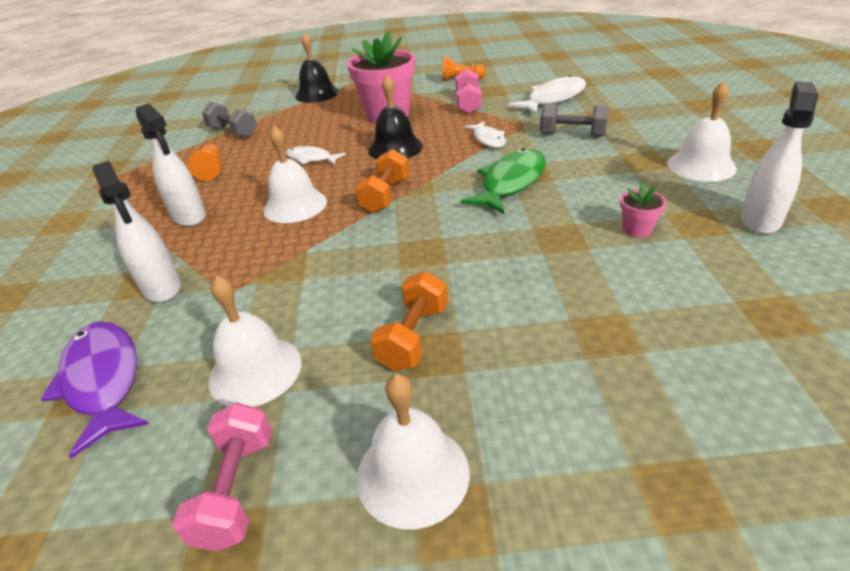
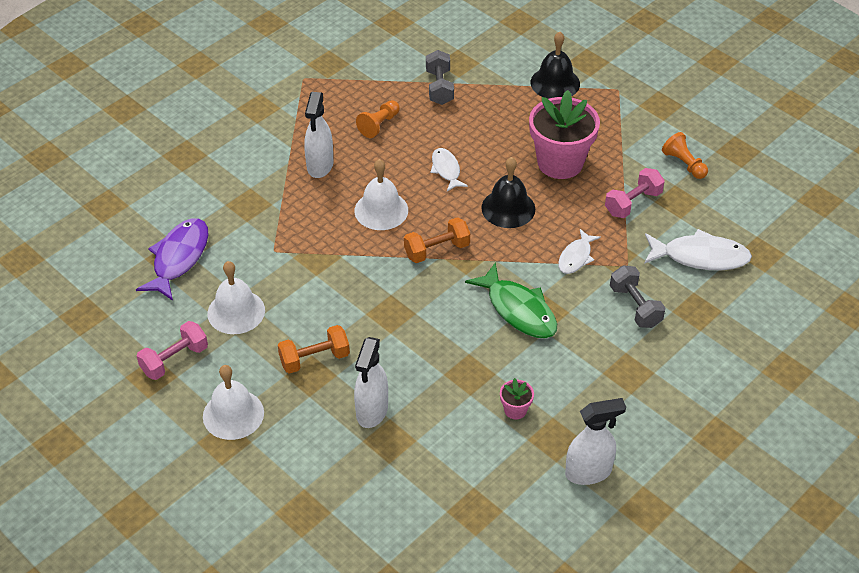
camera: 45 degrees right, 10 degrees up
(162, 288) = (252, 217): white spray bottle -> white spray bottle (372, 411)
(510, 183) = (518, 310): green fish -> green fish turned 60 degrees clockwise
(701, 165) = (650, 411): white bell -> none

